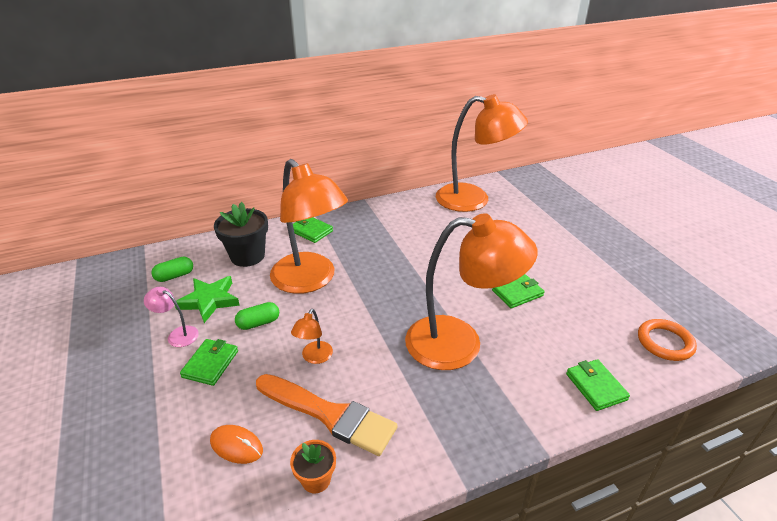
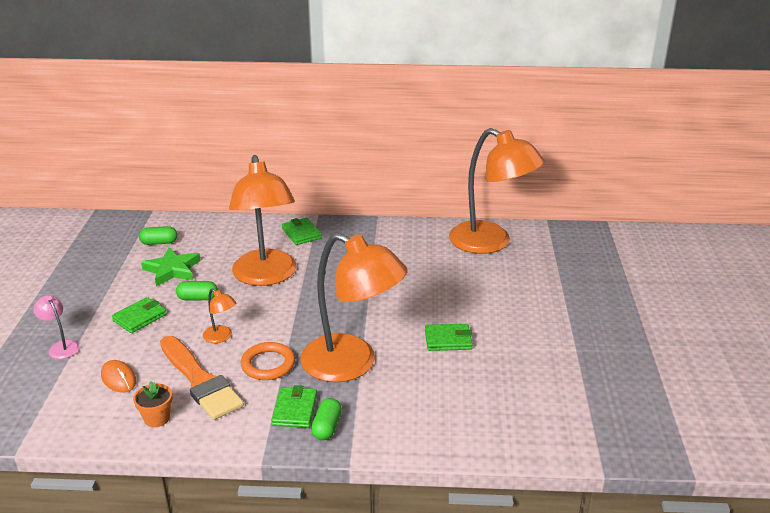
camera: 25 degrees right, 5 degrees down
(178, 334) = (131, 289): pink lamp -> pink lamp (61, 346)
(247, 256) = (229, 241): black flower pot -> none
(314, 357) = (221, 337): orange lamp -> orange lamp turned 90 degrees counterclockwise
(493, 419) = (326, 427): none -> green capsule
(596, 387) = (443, 435): green wallet -> green wallet (295, 410)
(665, 342) = (554, 424): orange ring -> orange ring (268, 364)

